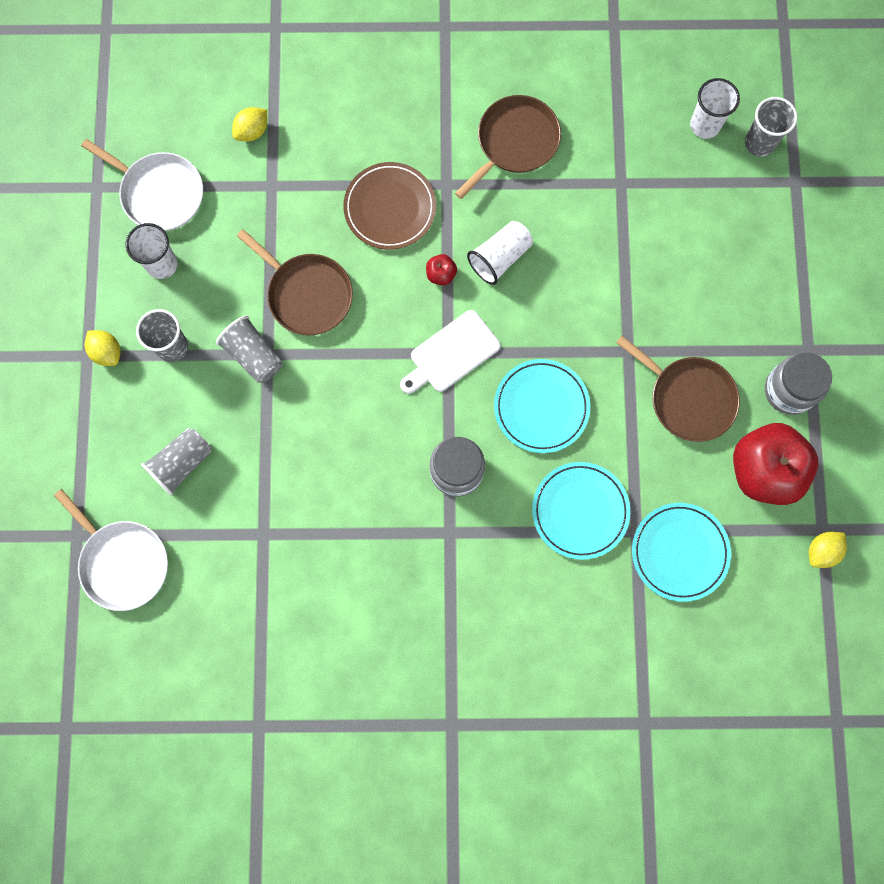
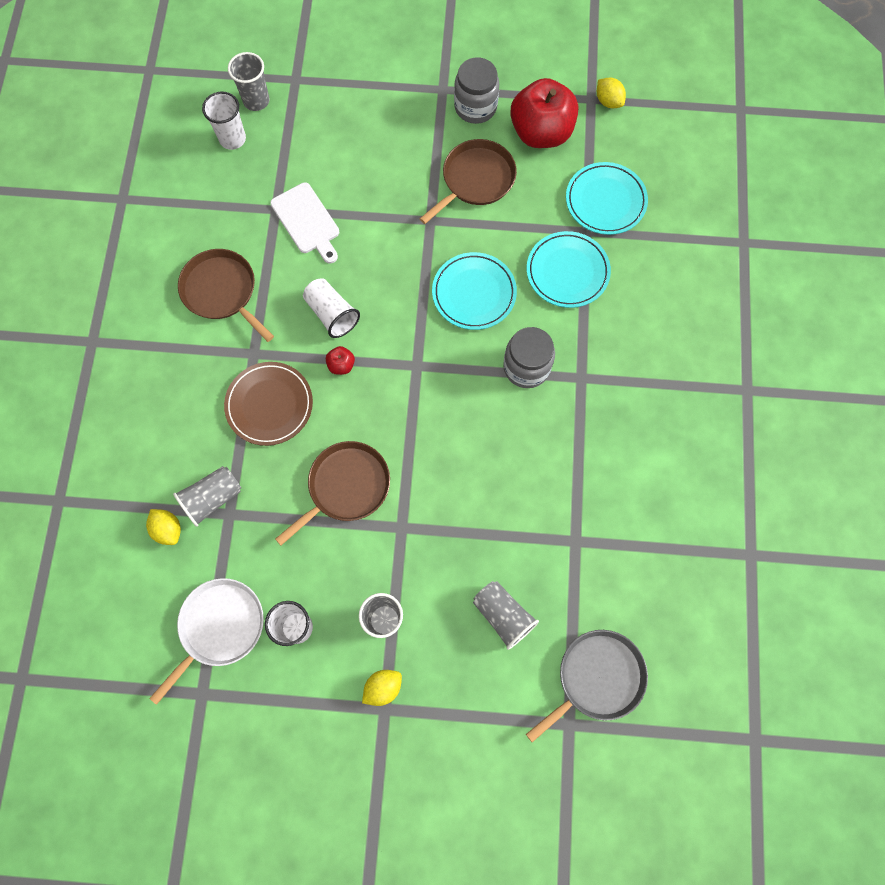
camera: 85 degrees left, 5 degrees down
(122, 562) = (597, 678): white pan -> grey pan
(253, 355) = (401, 541): grey cup -> grey cup (212, 498)
(451, 353) = (418, 363): white cutting board -> white cutting board (307, 221)

